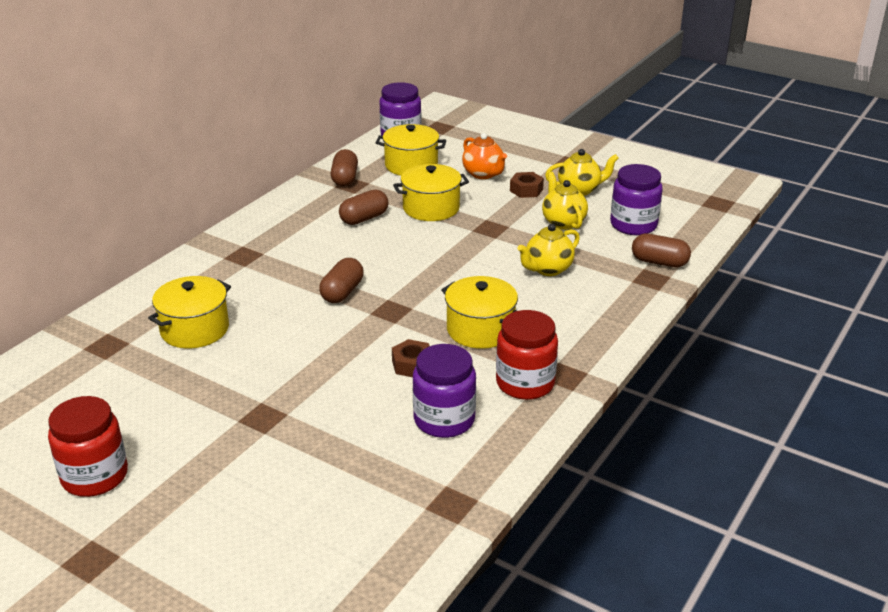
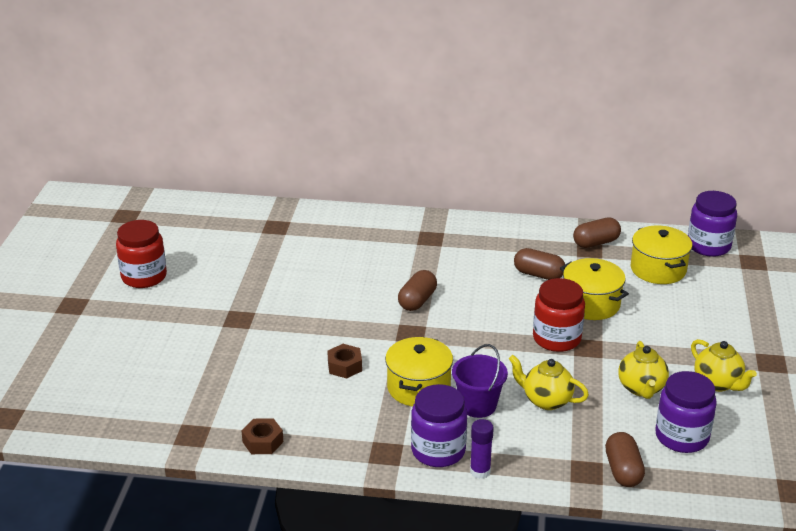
camera: 65 degrees right, 0 degrees up
(195, 329) = (319, 253): yellow pot -> none
(342, 292) = (417, 301): brown capsule -> brown capsule turned 60 degrees counterclockwise
(444, 420) = (285, 403): purple jar -> purple jar (438, 451)
(483, 174) = (686, 315): orange teapot -> none
(525, 383) = (359, 432): red jar -> red jar (556, 338)
(526, 190) = (682, 349): brown nut -> brown nut (263, 442)
(530, 305) = (478, 405): none -> purple bucket
(563, 222) = (641, 388): yellow teapot -> yellow teapot turned 135 degrees clockwise
(622, 330) = (480, 471): none -> purple glue stick

